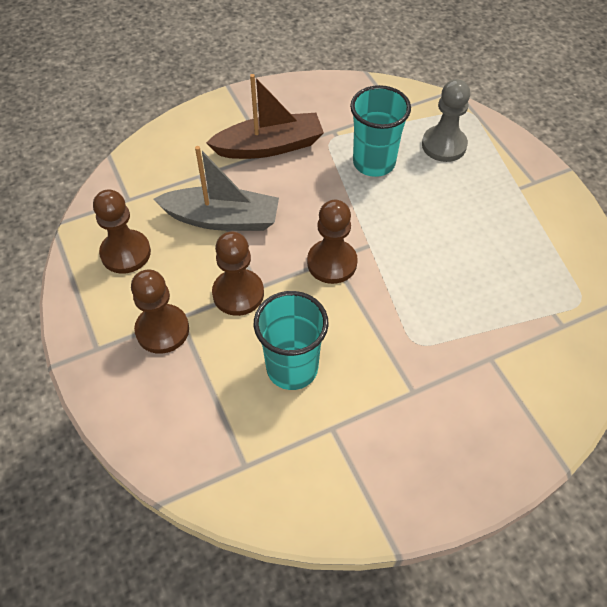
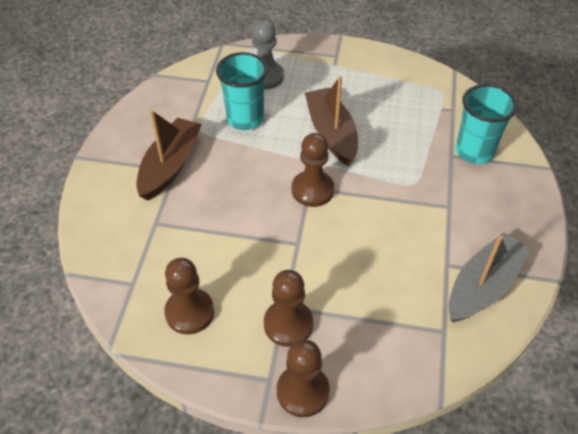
camera: 55 degrees left, 5 degrees down
(222, 219) = (214, 231): grey boat -> grey boat (483, 286)
(238, 293) = (294, 258): brown pawn -> brown pawn (303, 391)
(292, 368) = (384, 261): turquoise cup -> turquoise cup (474, 151)
(420, 237) = (331, 133): none -> brown boat

